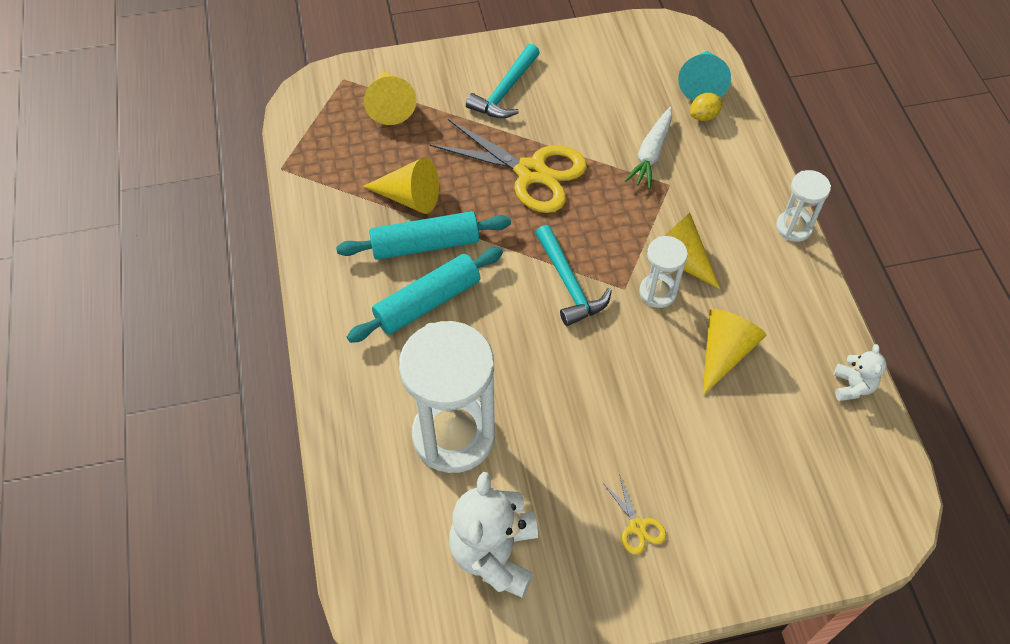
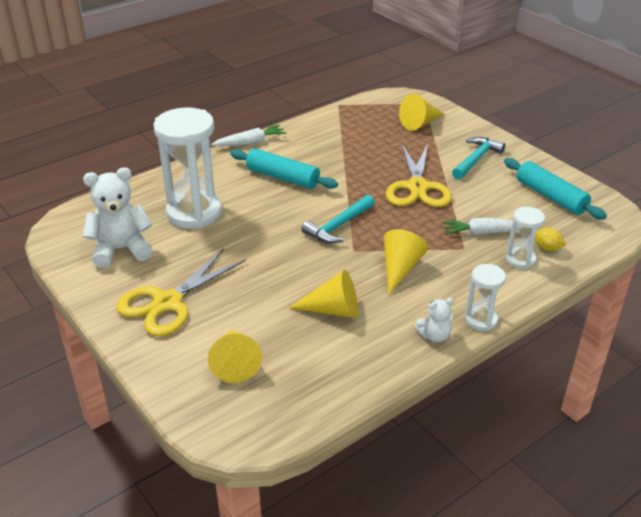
camera: 65 degrees right, 20 degrees down
(313, 308) = (250, 142): none -> white carrot
(409, 197) = (355, 150): yellow cone -> yellow cone (235, 363)
(425, 245) = (324, 165): turquoise rolling pin -> turquoise rolling pin (550, 196)
(505, 91) = (476, 159): turquoise hammer -> turquoise hammer turned 120 degrees clockwise
(637, 527) = (167, 303): yellow scissors -> yellow scissors, size x2.34
(658, 292) = (362, 266): white hourglass -> white hourglass (520, 260)
(702, 83) = (579, 240): turquoise cone -> none
(852, 386) = (349, 387): white teddy bear -> white teddy bear (434, 336)

